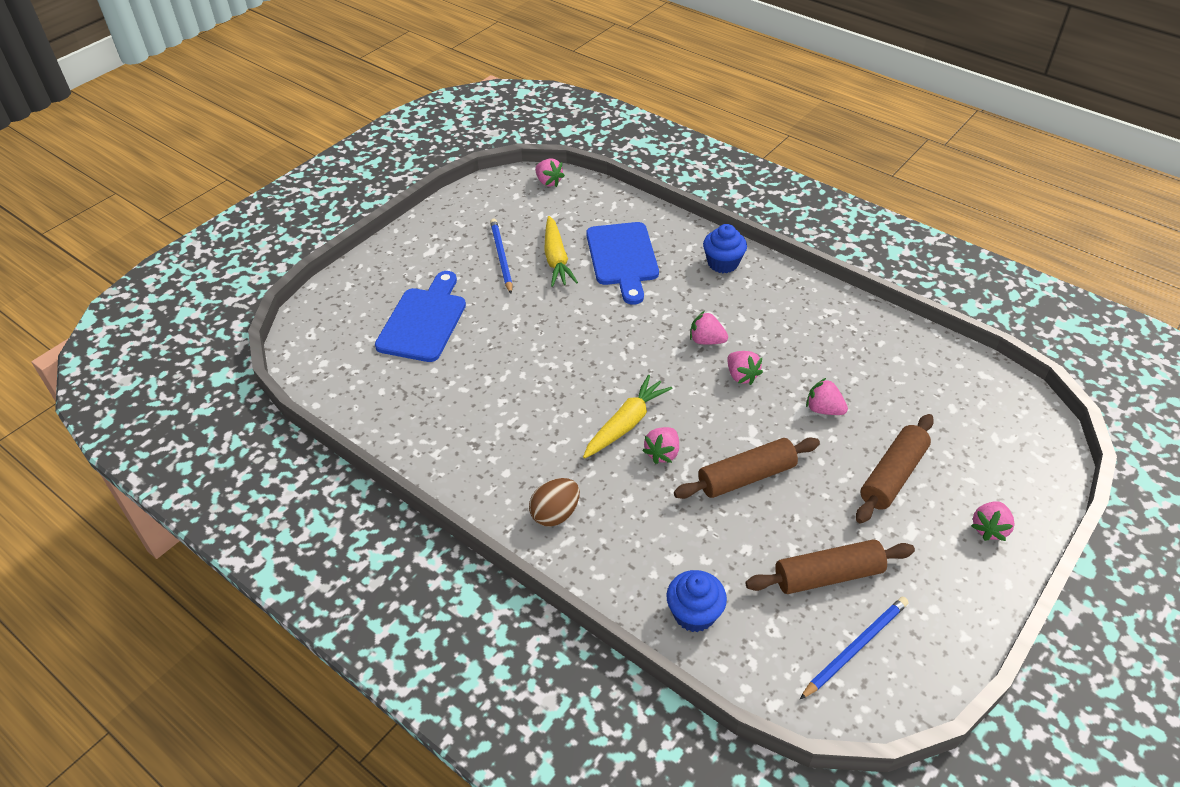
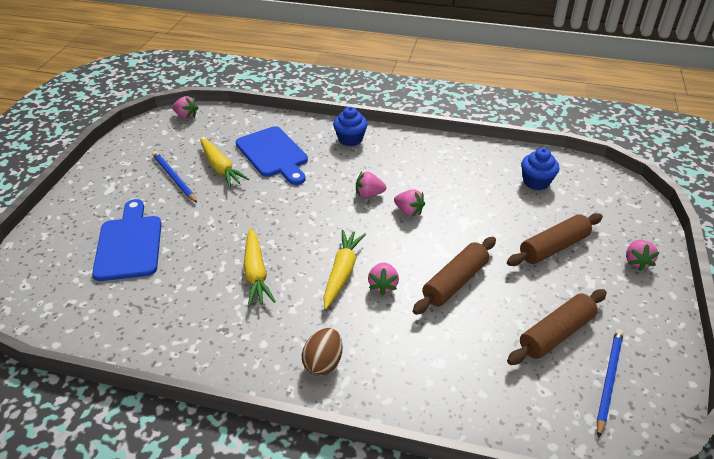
camera: 25 degrees left, 5 degrees down
(535, 395) = (256, 273): none -> yellow carrot
(694, 614) = (479, 402): blue cupcake -> blue cupcake (536, 182)
(823, 409) = (479, 217): pink strawberry -> none
(893, 476) = (553, 247): brown rolling pin -> brown rolling pin turned 45 degrees clockwise

